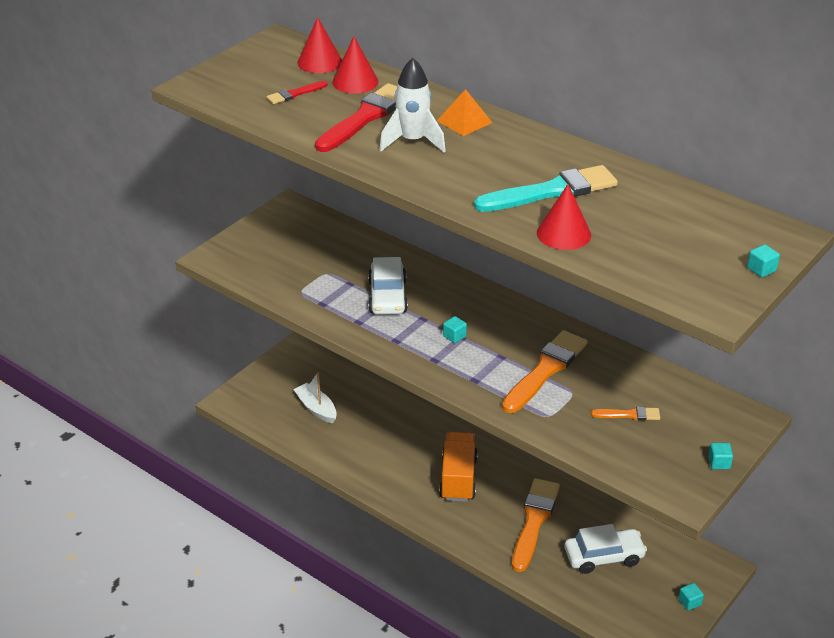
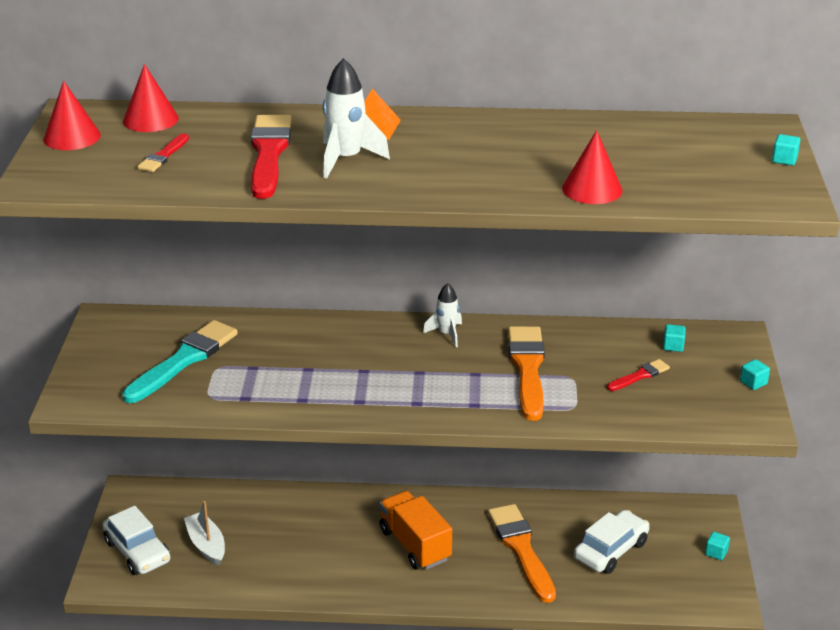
camera: 35 degrees left, 5 degrees down
(316, 408) = (206, 545): white boat -> white boat turned 45 degrees clockwise
(355, 82) = (214, 126): red cone -> red cone (72, 137)
(387, 297) = (305, 365): white car -> white car (137, 551)
(454, 336) = (411, 374): turquoise cube -> turquoise cube (673, 346)
(513, 316) = (446, 334): none -> white rocket
(552, 191) = (533, 158): turquoise brush -> turquoise brush (184, 360)
(629, 414) = (640, 376): orange brush -> red brush

